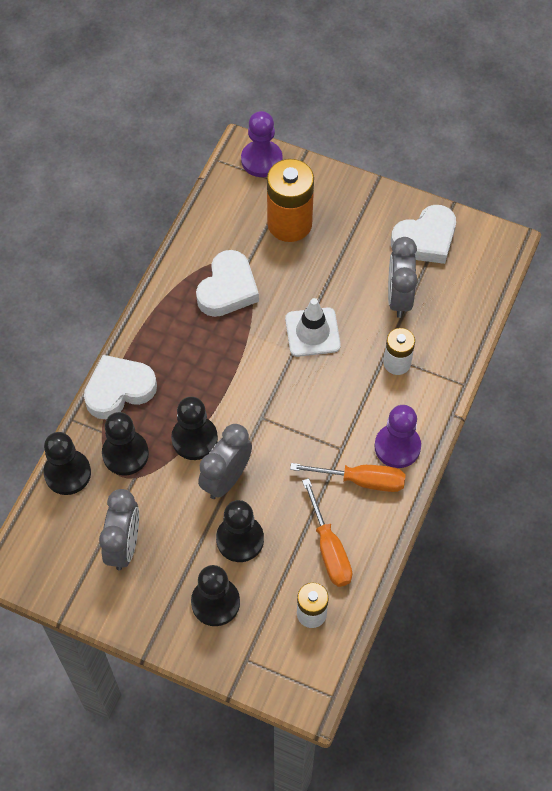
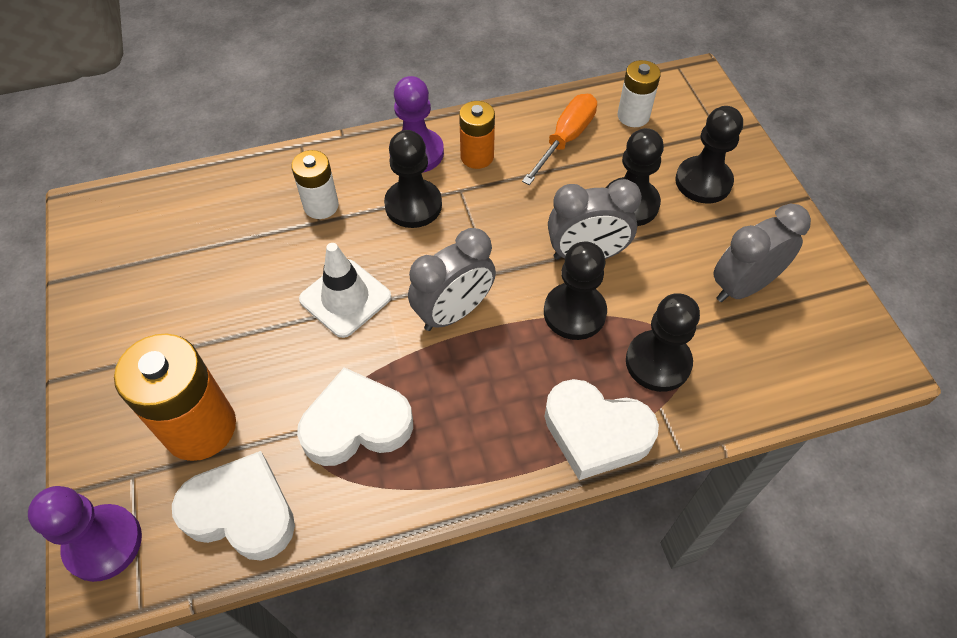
camera: 130 degrees left, 5 degrees down
(67, 473) = (738, 400): black pawn -> black pawn (413, 205)
(362, 480) = (477, 156): orange screwdriver -> orange battery
(399, 297) = (233, 252): grey clock -> grey clock (453, 312)
(425, 239) = (128, 276): white heart -> white heart (241, 511)

